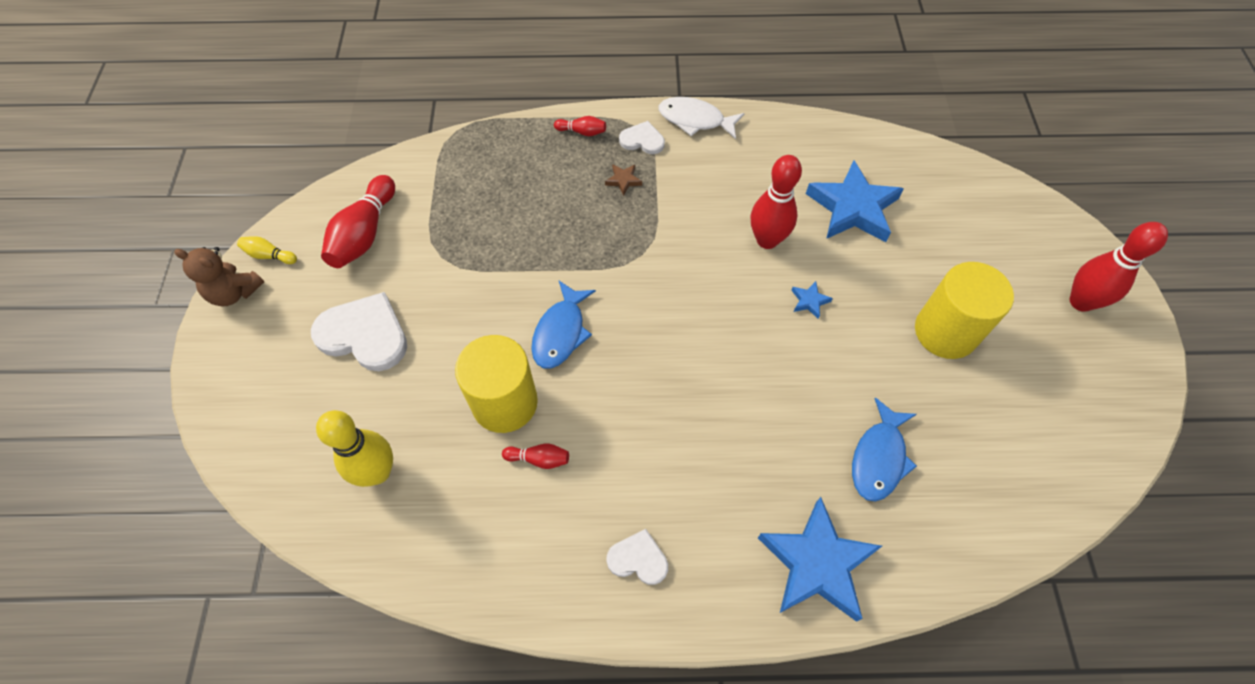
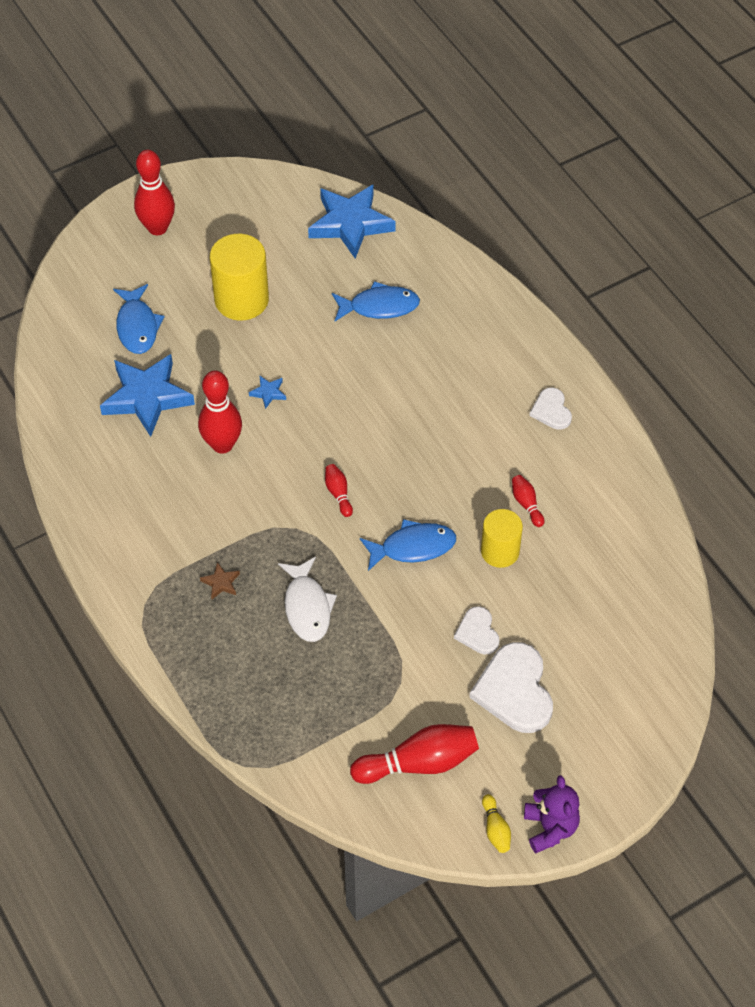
camera: 120 degrees left, 5 degrees down
(235, 292) = (550, 828): brown teddy bear -> purple teddy bear
(377, 472) = (613, 602): yellow bowling pin -> none
(505, 403) = (500, 551): yellow cylinder -> yellow cylinder, size x0.65
(582, 132) = (179, 649): red bowling pin -> red bowling pin (338, 494)
(642, 140) = (159, 592): white heart -> white heart (477, 632)
(695, 120) = (106, 560): white fish -> white fish (307, 607)
(816, 563) = (481, 315): blue star -> blue star (350, 224)
(946, 234) = (137, 326): none -> blue fish

